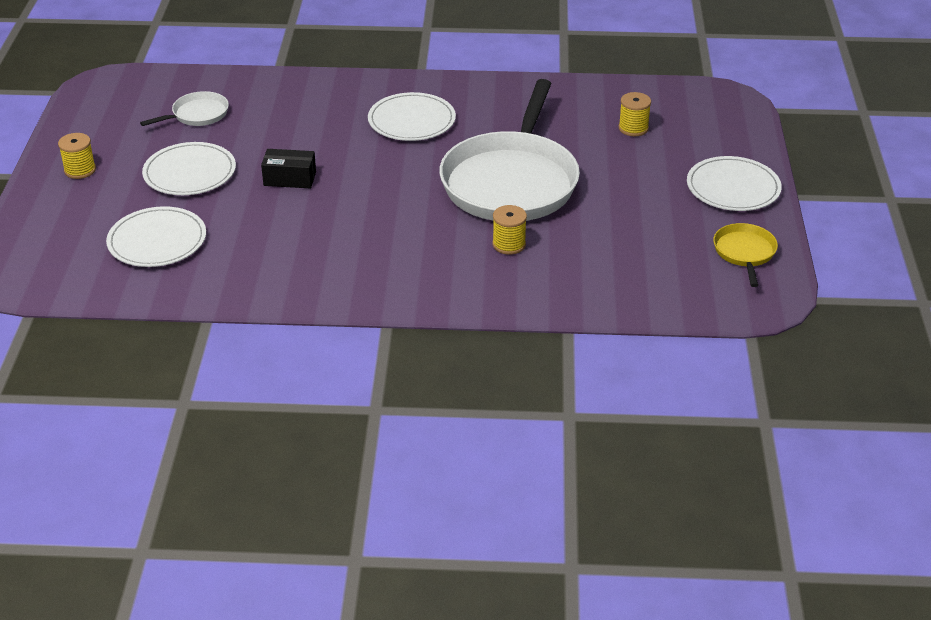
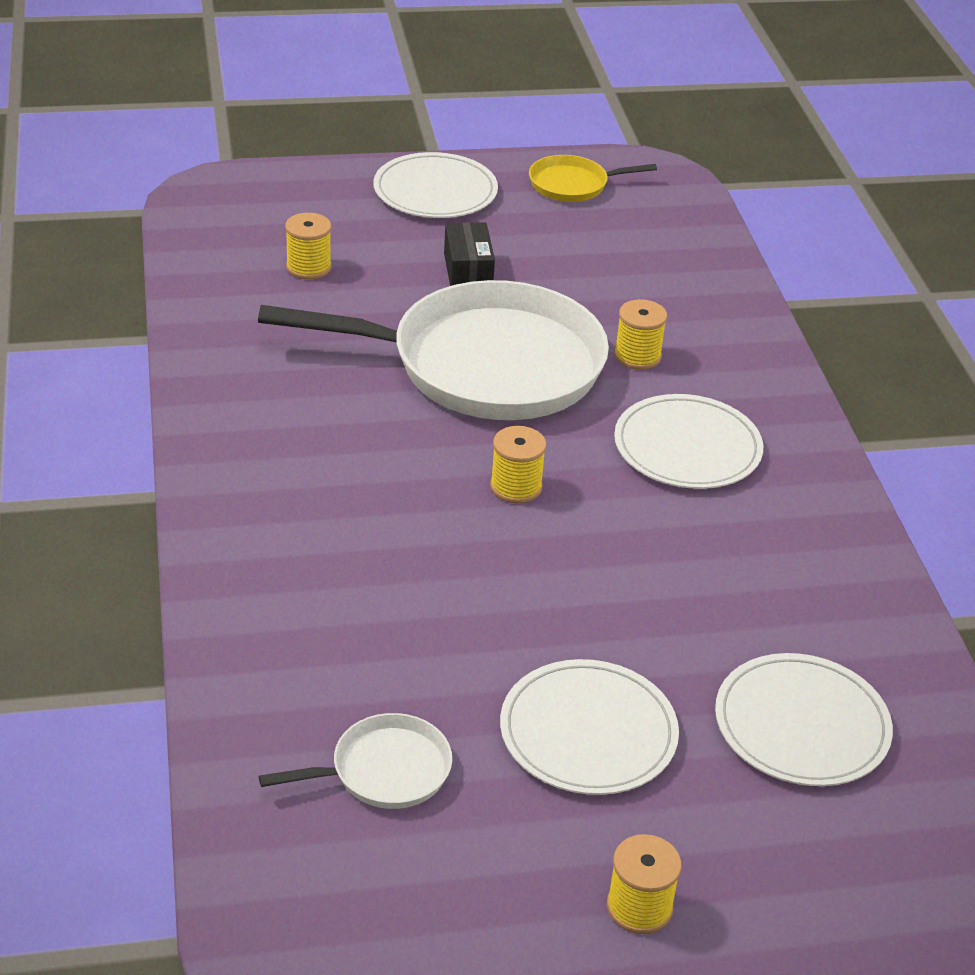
camera: 105 degrees left, 0 degrees up
(197, 114) = (384, 770): white pan -> white pan turned 120 degrees clockwise
(290, 179) = (560, 596): black box -> black box (467, 271)
(387, 177) = (516, 487): none -> yellow spool
(411, 120) = (339, 481): white plate -> white plate (687, 447)

